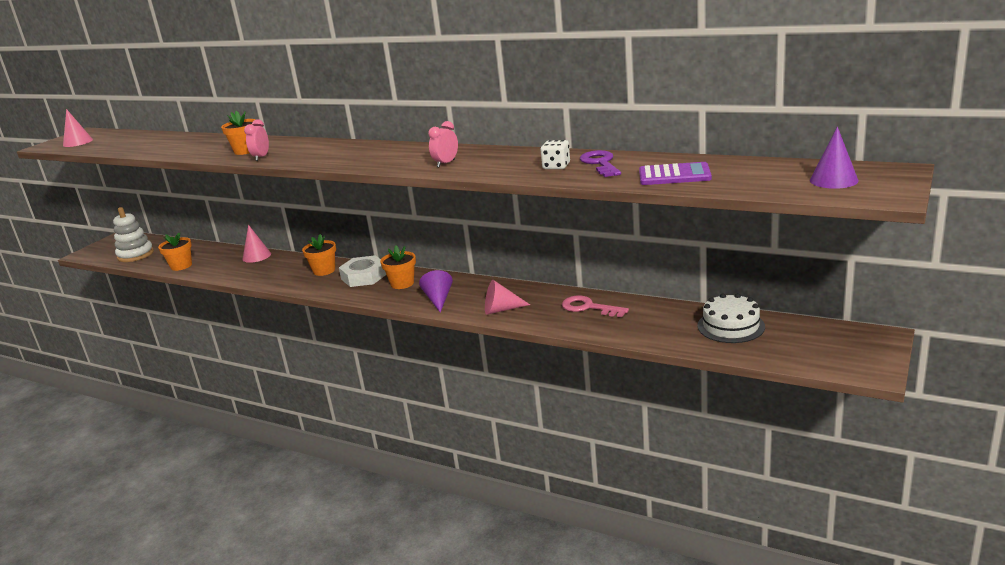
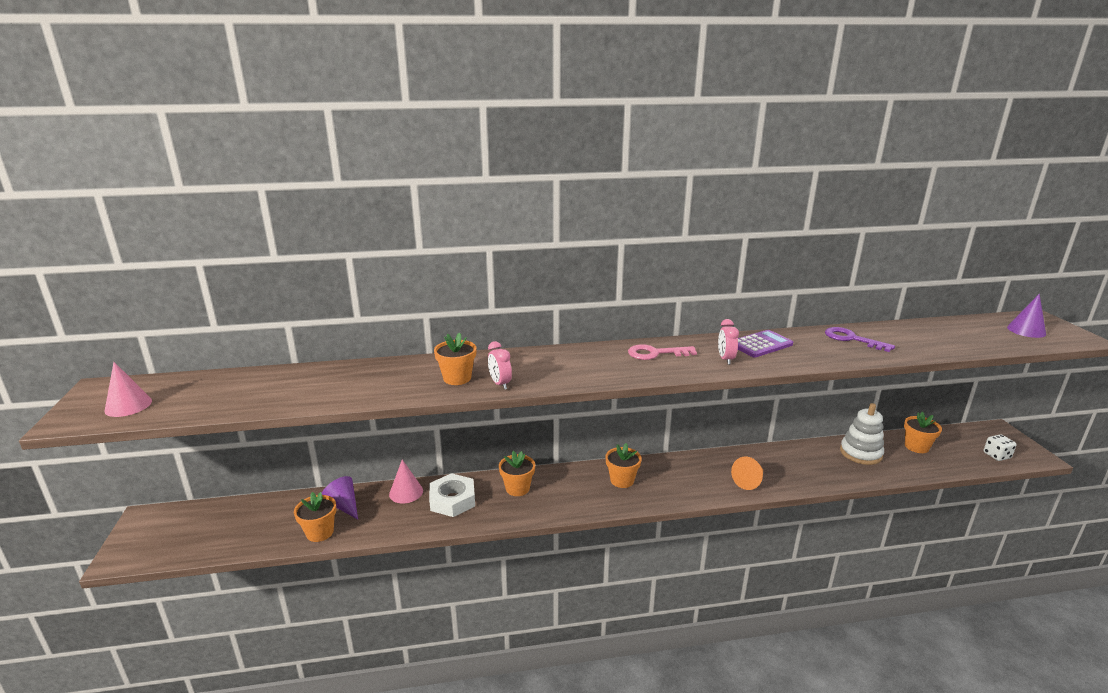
camera: 40 degrees left, 0 degrees up
(135, 255) = (219, 536): white stacking toy -> white stacking toy (860, 453)
(364, 276) = (571, 483): white nut -> white nut (452, 500)
(438, 300) = (682, 487): purple cone -> purple cone (343, 505)
(501, 309) = (749, 481): pink cone -> orange cone
(556, 166) = (826, 347): white dice -> white dice (996, 455)
(588, 307) = (807, 459): pink key -> pink key (655, 353)
(674, 175) = (928, 342): purple calculator -> purple calculator (761, 344)
(731, 326) = (916, 447): white cake -> orange flower pot

